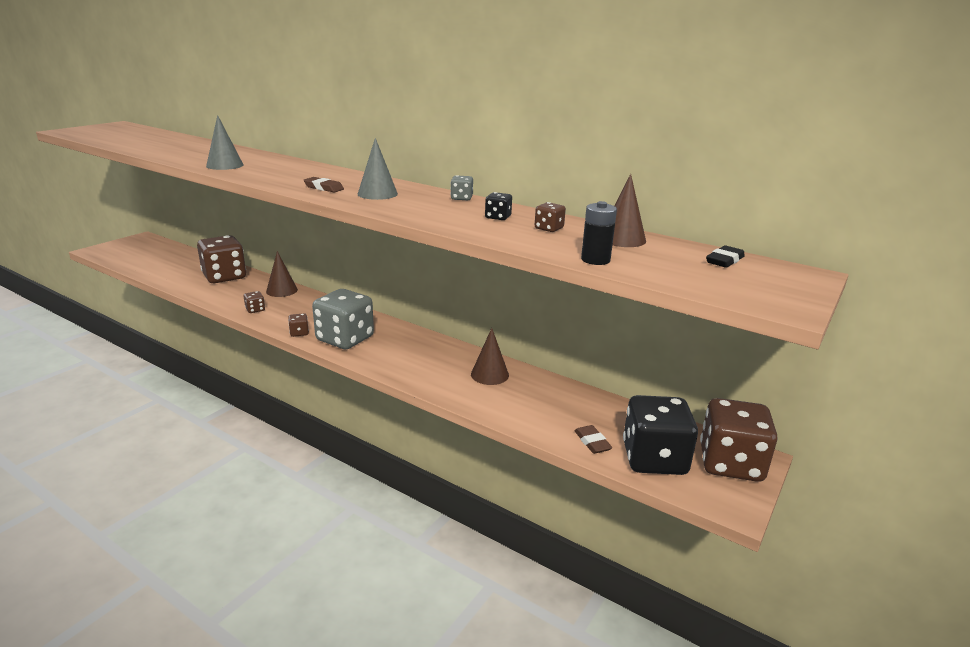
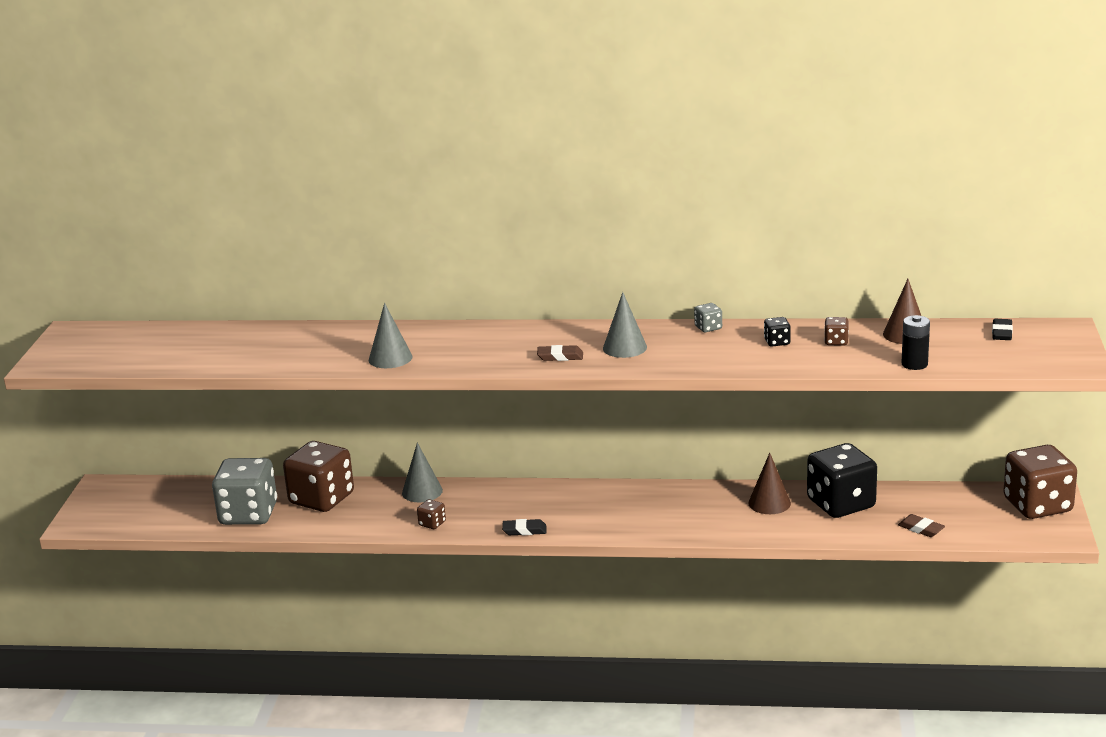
camera: 25 degrees left, 0 degrees up
(281, 290) = (422, 491): brown cone -> grey cone
(299, 333) = (524, 530): brown dice -> black eraser
(345, 339) = (582, 519): grey dice -> grey dice (248, 514)
(654, 459) = (979, 524): black dice -> black dice (841, 504)

